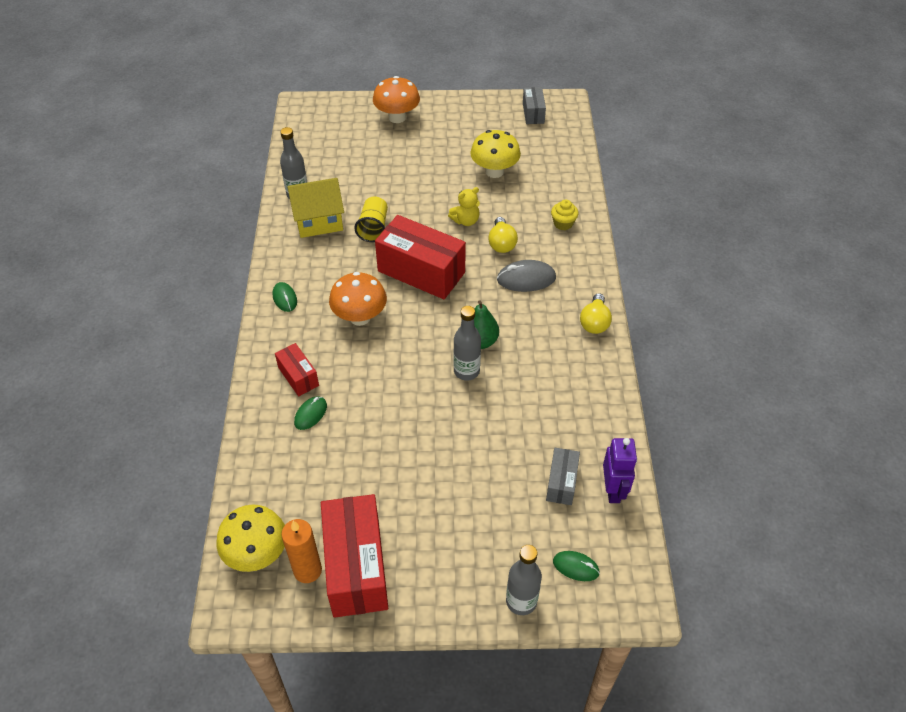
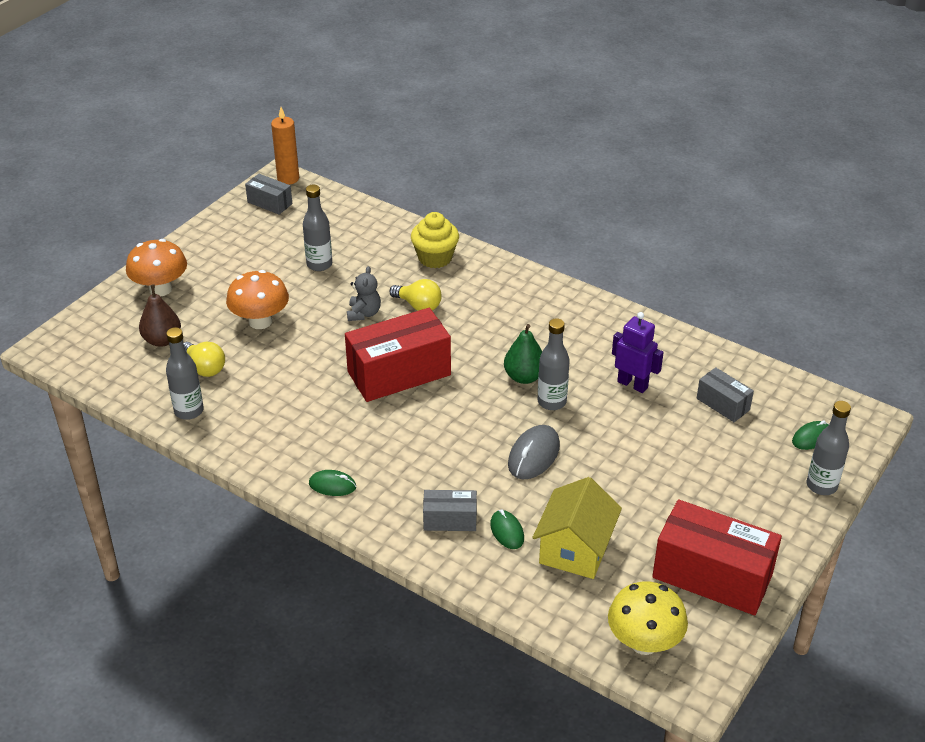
camera: 55 degrees left, 10 degrees down
(298, 376) = (450, 520): red box -> grey box
(307, 570) = (690, 612): orange candle -> orange candle (288, 178)
(318, 220) = (247, 412): yellow house -> yellow house (575, 549)
(351, 146) = (162, 340): none -> brown pear
(360, 317) = (415, 442): orange mushroom -> orange mushroom (260, 321)
(373, 228) = (303, 378): yellow cup -> none
(465, 221) = (364, 313): yellow teddy bear -> grey teddy bear
(494, 171) = (319, 264): yellow mushroom -> grey bottle
(526, 279) = (478, 313): grey mouse -> grey mouse (534, 455)
(563, 223) = (435, 258): yellow cupcake -> yellow cupcake, size x1.58
(594, 322) = (569, 299): yellow light bulb -> yellow light bulb (204, 368)
(613, 490) = (753, 379): purple robot -> purple robot (632, 384)

